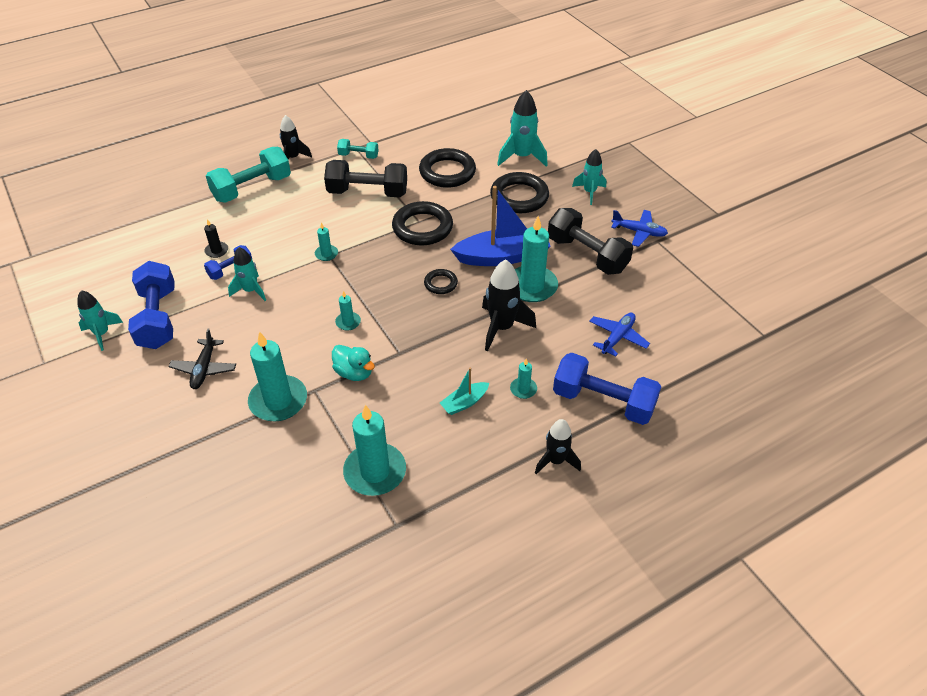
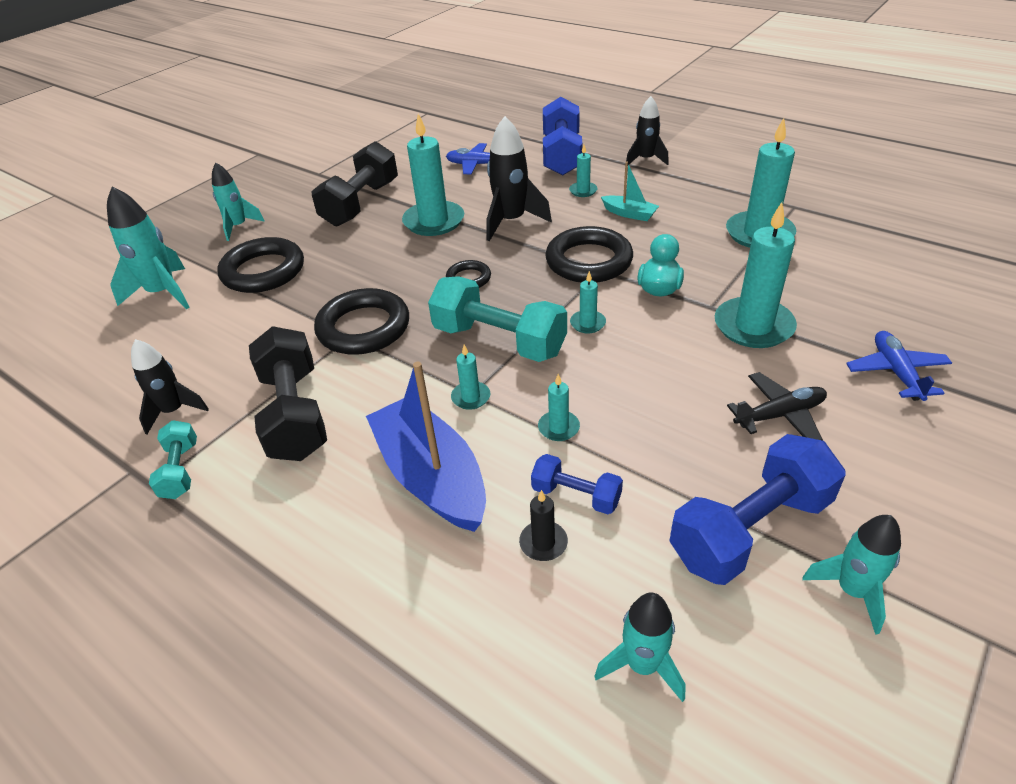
camera: 110 degrees left, 5 degrees down
(250, 291) = (603, 444): turquoise rocket -> turquoise rocket (642, 665)
(252, 188) = (331, 591): turquoise dumbbell -> turquoise dumbbell (499, 340)
(276, 278) = (558, 428): none -> turquoise candle
(293, 158) = (202, 573): black rocket -> black rocket (174, 411)
(447, 172) = (215, 348): black ring -> black ring (588, 261)
(502, 256) = (392, 251): blue boat -> blue boat (431, 476)
(639, 232) = (306, 185): blue plane -> blue plane (896, 372)

